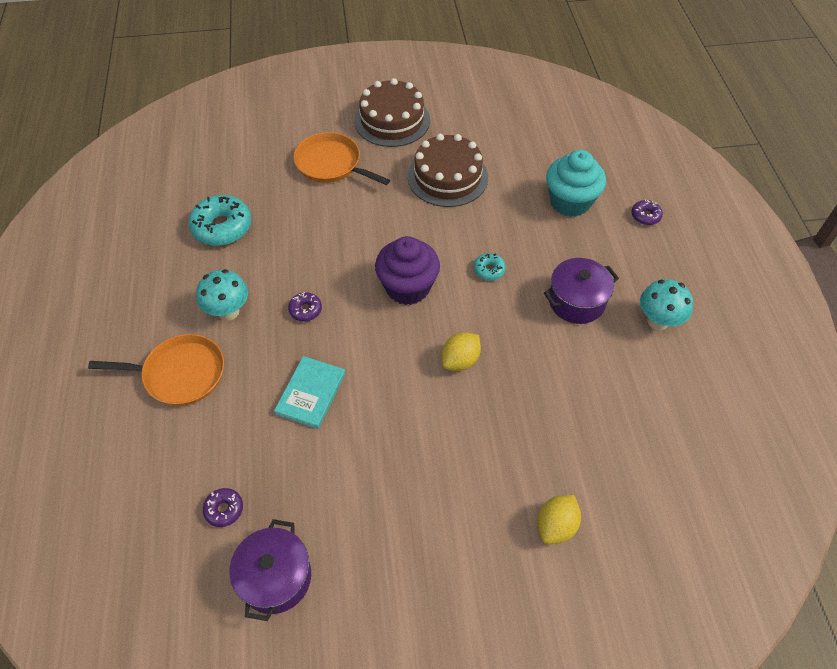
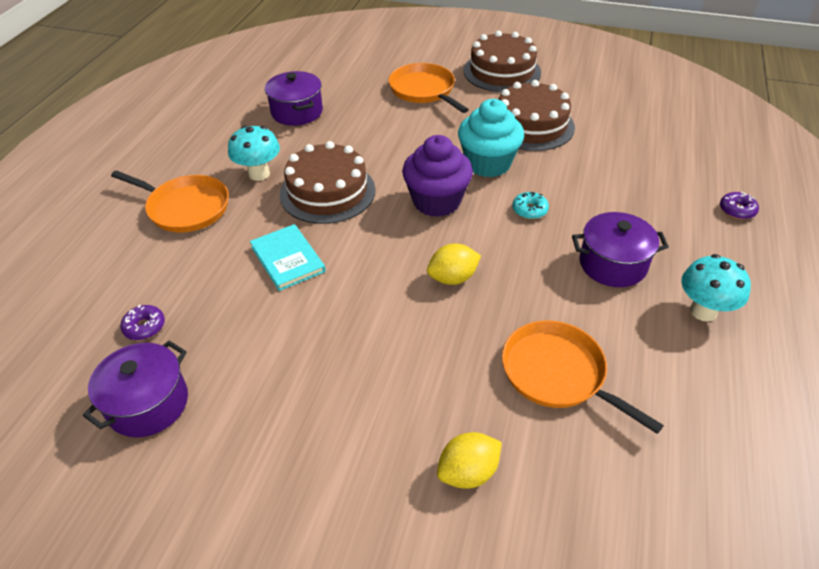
camera: 25 degrees right, 10 degrees down
(222, 227) = (297, 112): turquoise donut -> purple pot
(305, 310) = (327, 192): purple donut -> brown cake
(311, 393) = (288, 259): turquoise book -> turquoise book turned 75 degrees counterclockwise
(570, 202) = (652, 176): turquoise cupcake -> turquoise cupcake (488, 163)
(580, 417) = (557, 373): none -> orange pan

